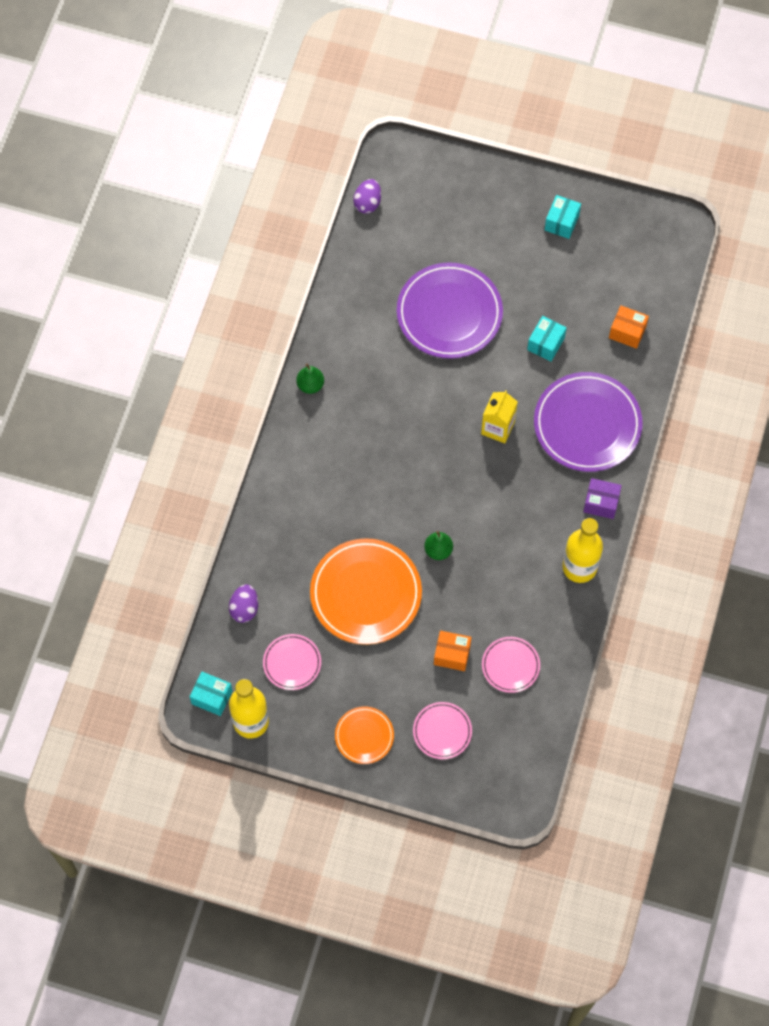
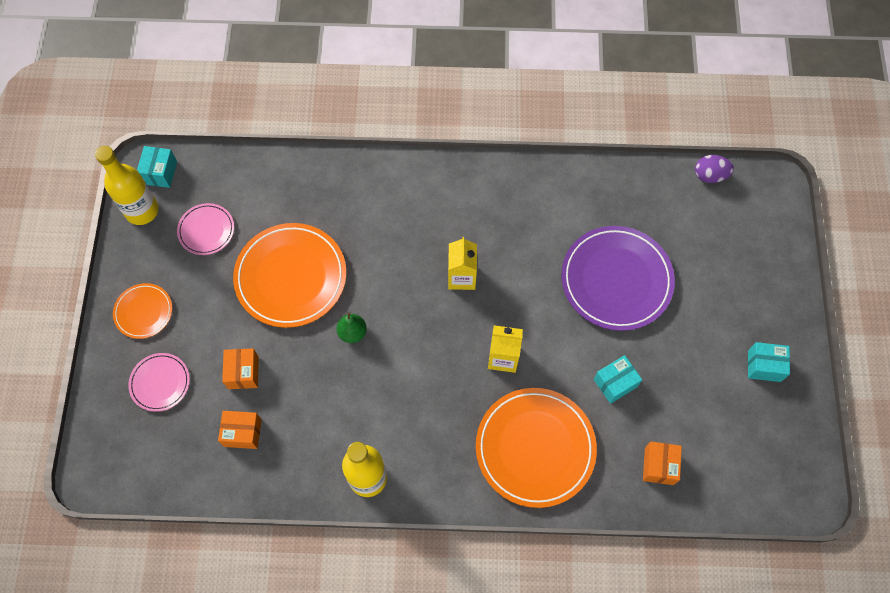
camera: 75 degrees right, 0 degrees up
(244, 608) = (252, 177): purple egg -> none
(310, 385) = (496, 174): green pear -> none
(409, 442) = (461, 277): none -> yellow carton
(510, 665) = (242, 433): pink plate -> orange box
(545, 344) = (615, 383): turquoise box -> turquoise box turned 45 degrees counterclockwise
(587, 424) = (535, 448): purple plate -> orange plate
(601, 503) = (447, 484): purple box -> none

